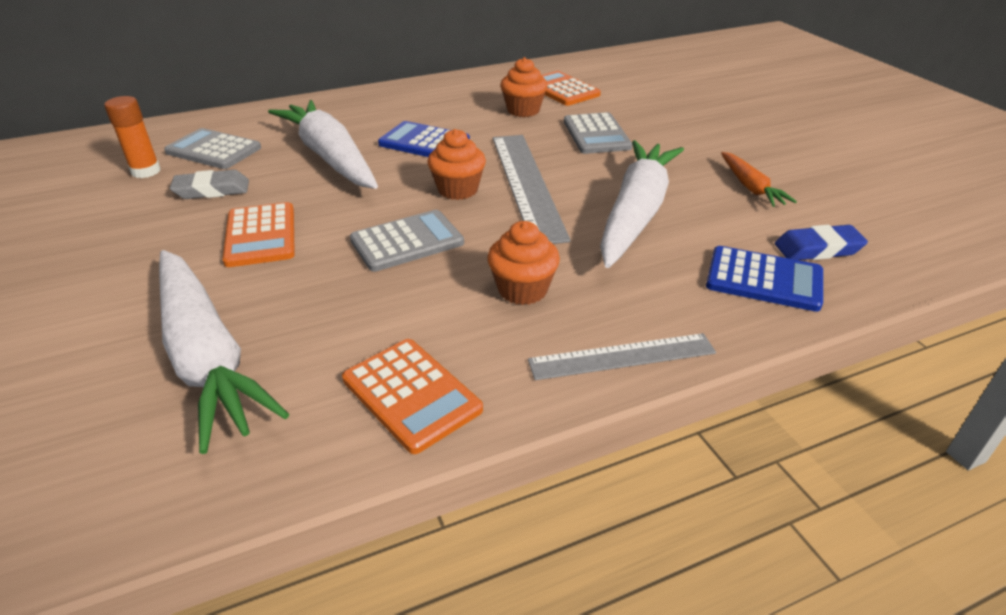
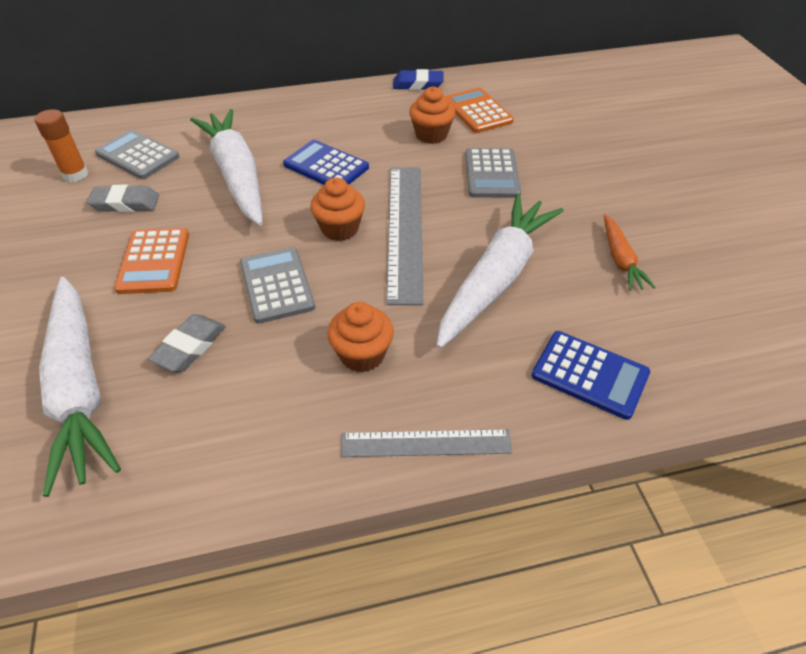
camera: 10 degrees right, 10 degrees up
(327, 304) = (190, 347): none -> grey eraser
(407, 242) = (277, 285): grey calculator -> grey calculator turned 90 degrees counterclockwise
(411, 394) = (233, 455): orange calculator -> none
(818, 249) = (657, 345): blue eraser -> blue eraser (418, 84)

